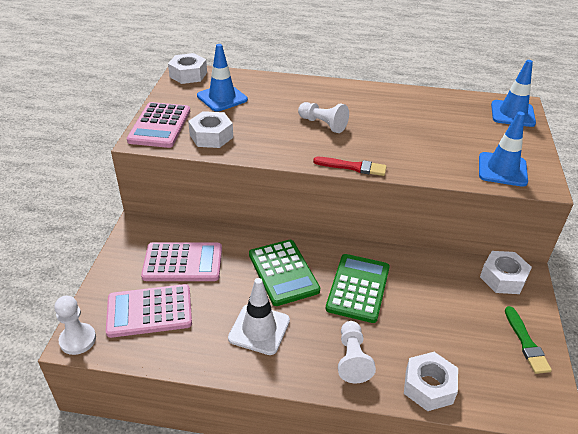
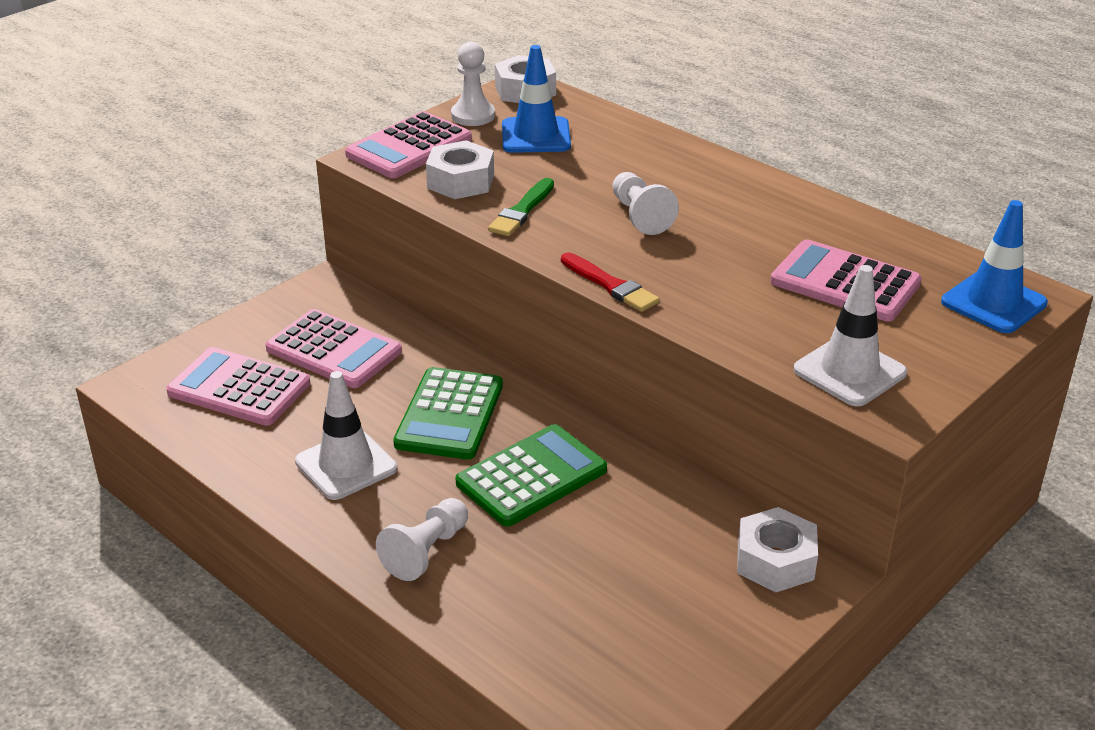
camera: 35 degrees right, 5 degrees down
(78, 340) = (134, 384): white pawn -> white pawn (473, 116)
(429, 386) = (491, 630): white nut -> none
(448, 126) = (845, 282): none -> pink calculator
(502, 169) = (849, 371): blue traffic cone -> white traffic cone
(526, 342) = (703, 653): green brush -> green brush (522, 211)

